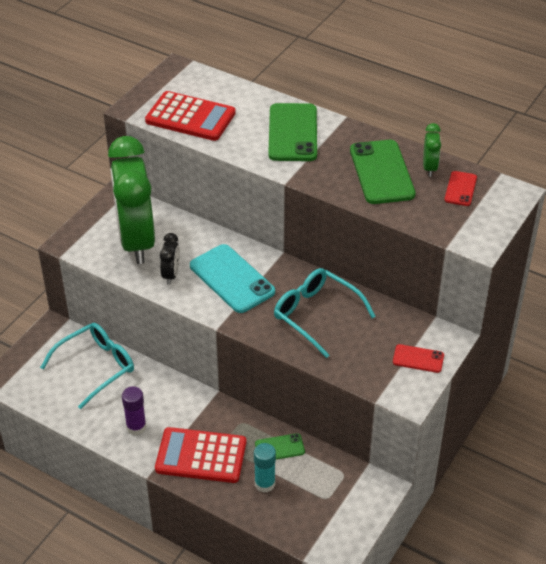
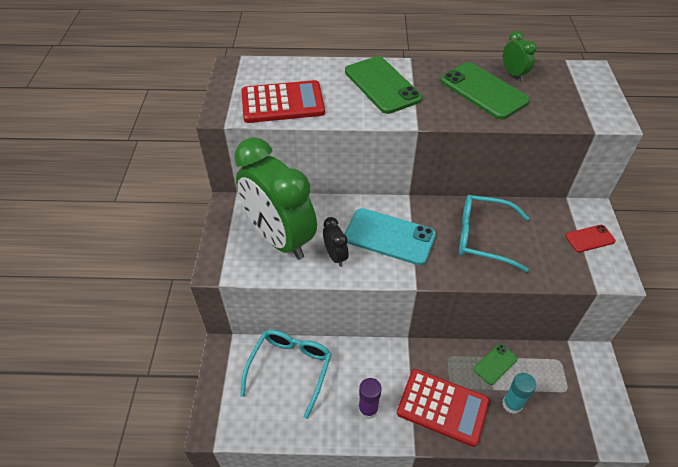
camera: 30 degrees left, 5 degrees up
(201, 456) = (442, 407): red calculator -> red calculator turned 135 degrees counterclockwise
(460, 189) = (553, 82): red phone -> none

